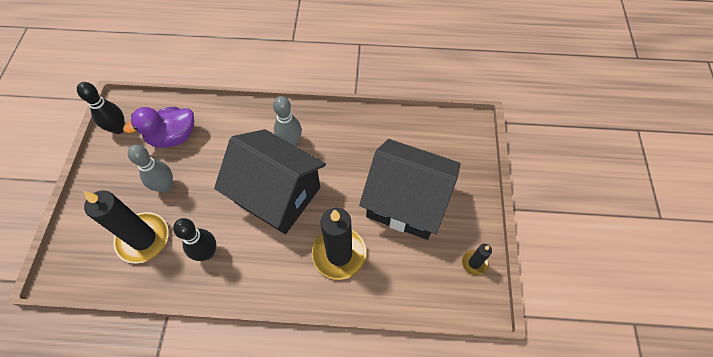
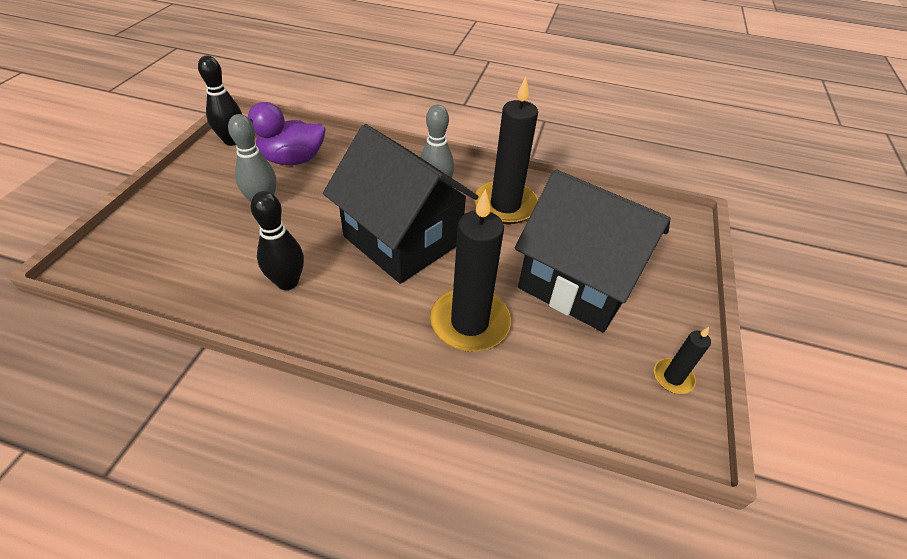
camera: 10 degrees right, 15 degrees down
(143, 239) = (212, 250): black candle -> black candle (505, 205)

